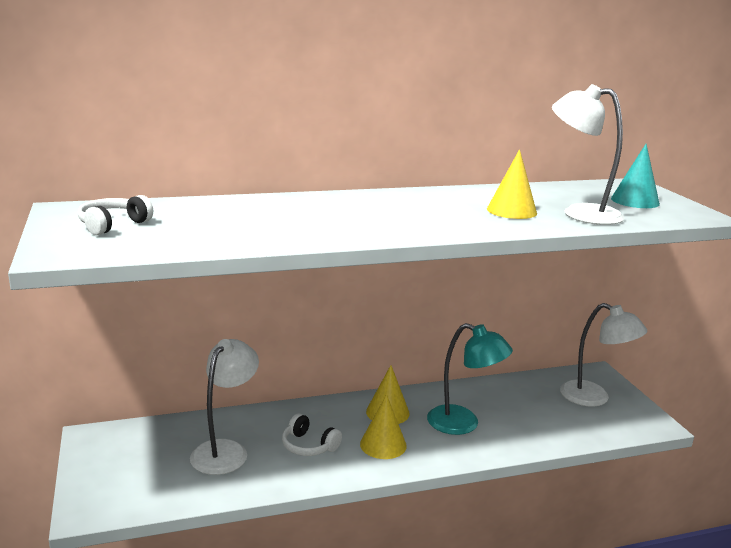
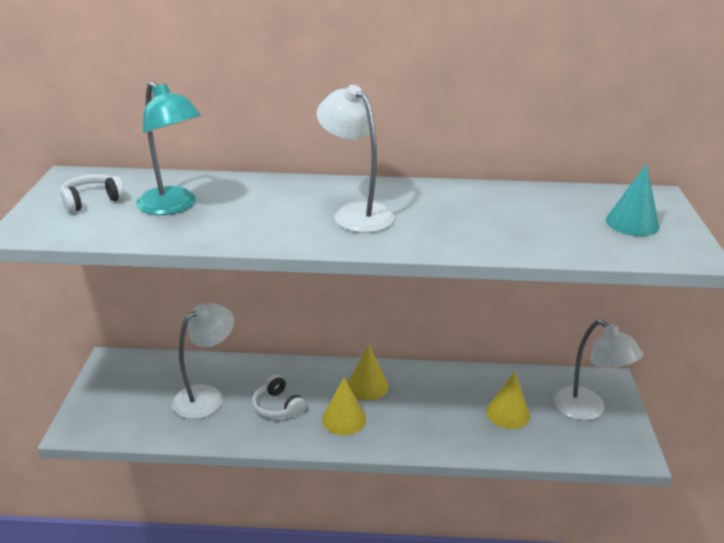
camera: 20 degrees right, 10 degrees up
(463, 424) = (432, 412): turquoise lamp -> turquoise lamp (173, 206)
(511, 211) = (475, 223): yellow cone -> yellow cone (508, 413)
(580, 213) = (549, 235): white lamp -> white lamp (356, 213)

